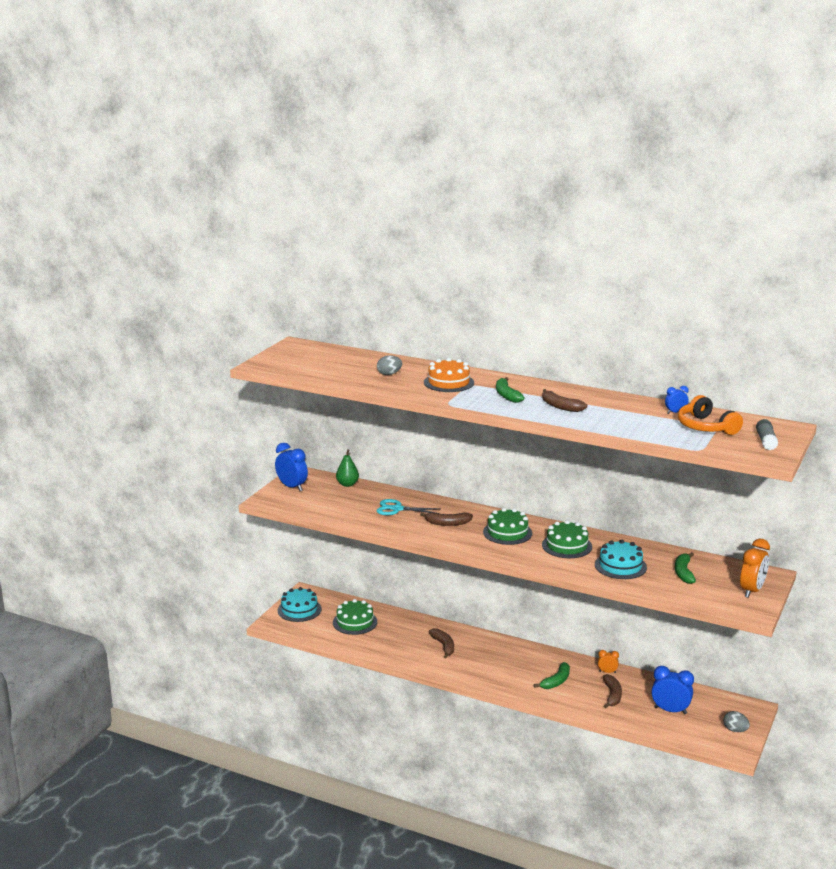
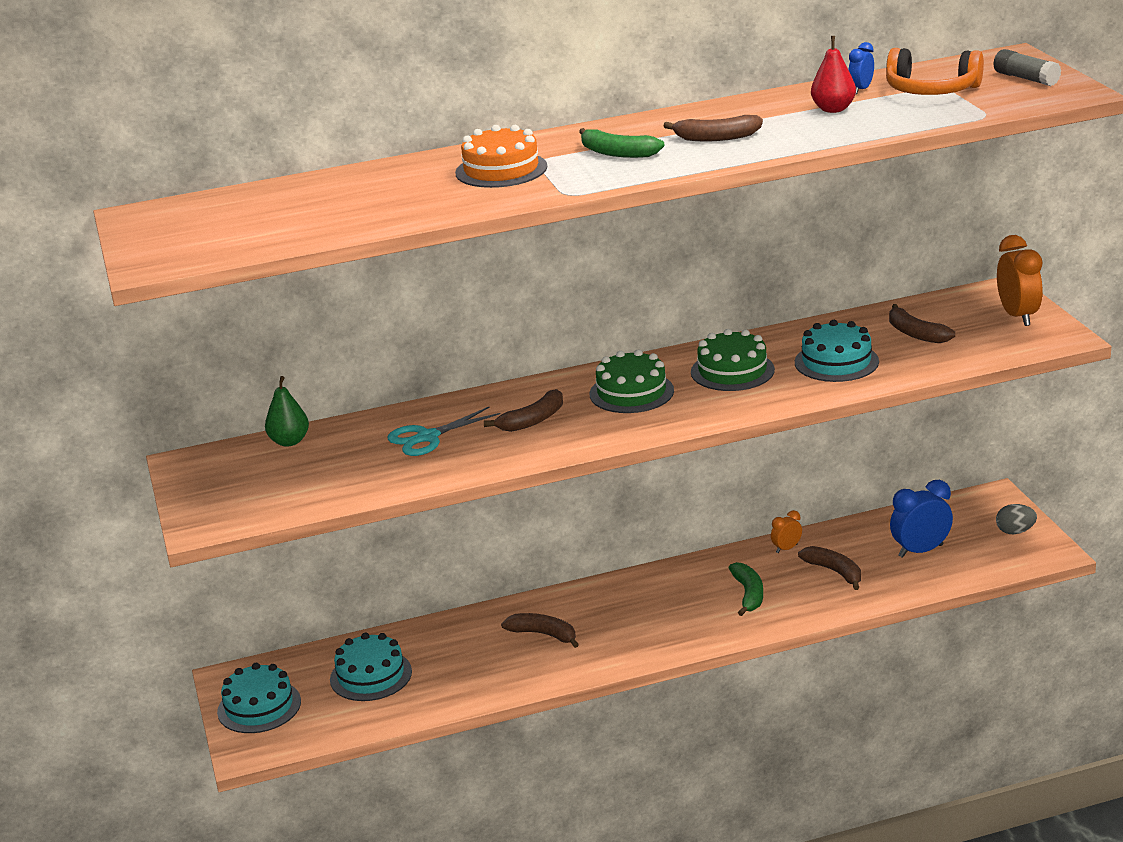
camera: 40 degrees left, 5 degrees up
(292, 487) = (209, 486): blue clock -> none
(355, 622) = (371, 675): green cake -> turquoise cake
(389, 374) = (389, 194): grey egg -> none
(640, 416) = (833, 109): none -> red pear
(683, 573) = (915, 333): green banana -> brown banana

